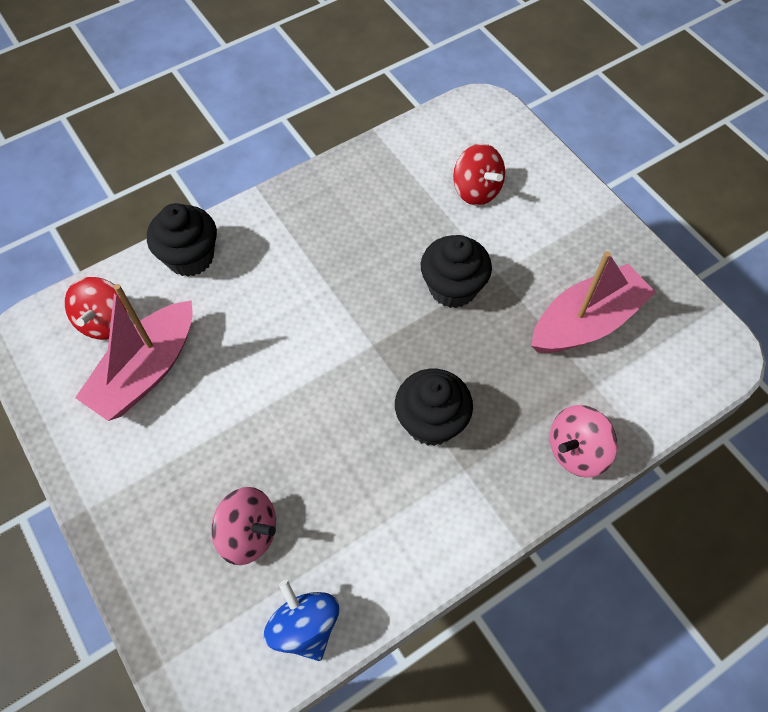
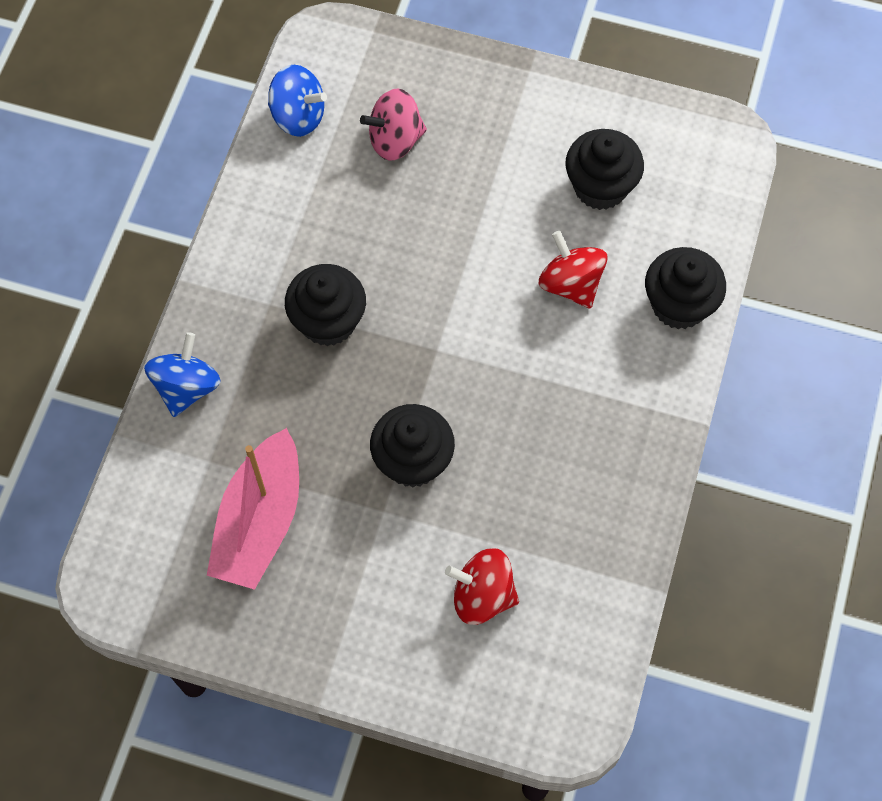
camera: 140 degrees right, 5 degrees up
(106, 321) = (680, 197): red spinning top -> red spinning top (571, 284)
(146, 371) = (600, 187): pink boat -> black cupcake
(576, 451) = (186, 387): pink spinning top -> blue spinning top

